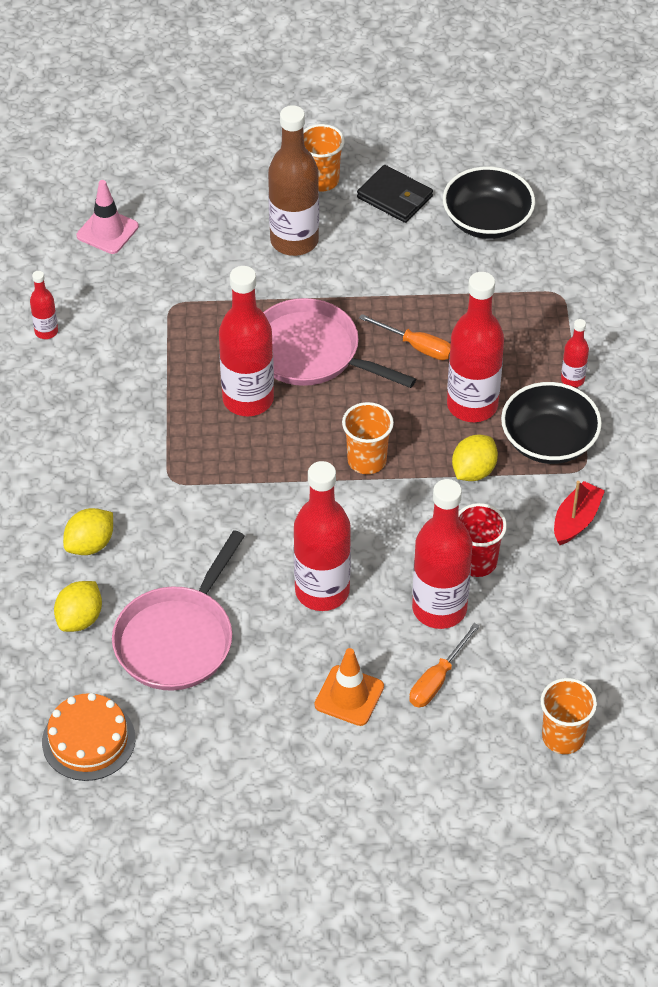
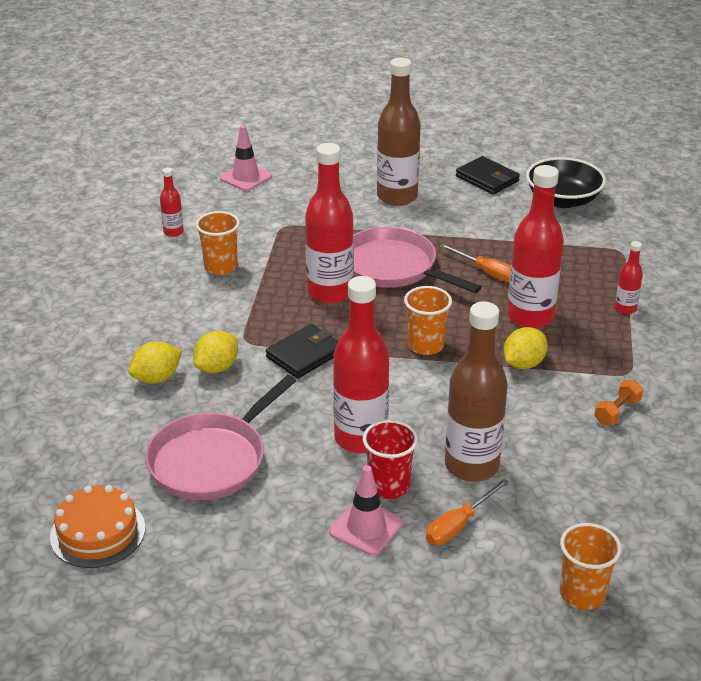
camera: 10 degrees right, 15 degrees down
(80, 619) = (126, 432): yellow lemon -> yellow lemon (217, 367)
(240, 491) = (304, 355): none -> black wallet
(321, 180) = (428, 164): orange cup -> orange cup (221, 267)
(349, 696) = (366, 528): orange traffic cone -> pink traffic cone
(439, 608) = (471, 466): red bottle -> brown bottle
(476, 562) = (515, 433): red cup -> red cup (388, 486)
(548, 441) = (597, 350): black bowl -> none
(576, 520) = (617, 411): red boat -> orange dumbbell

